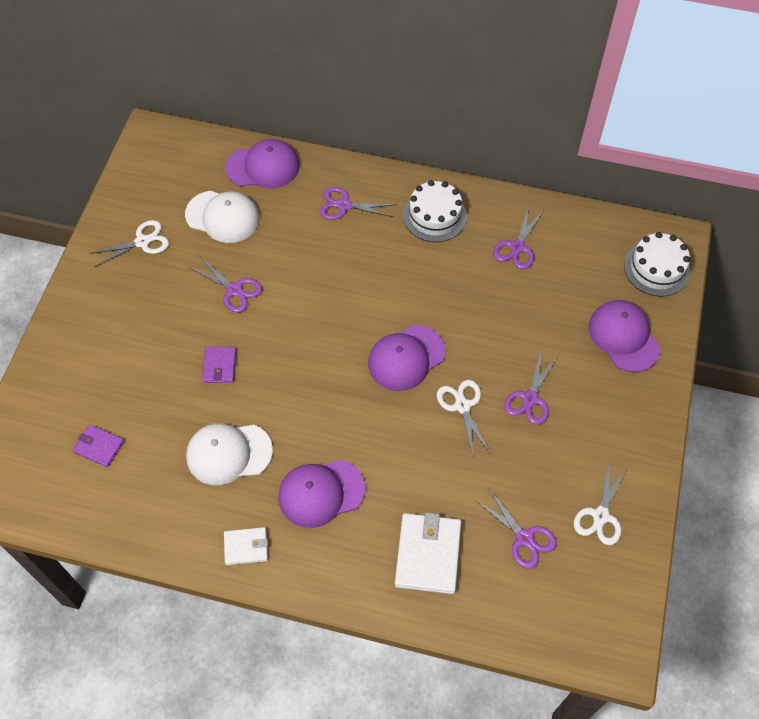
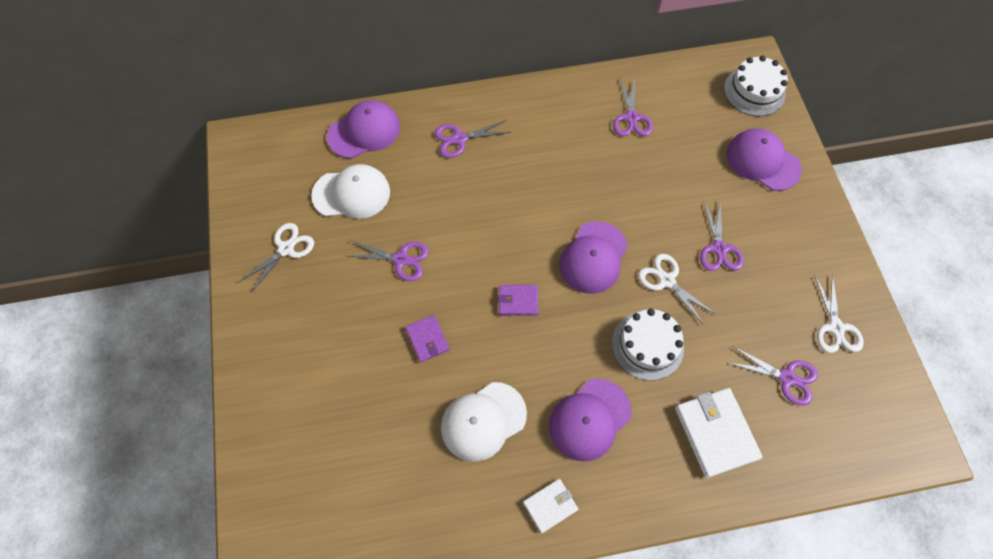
camera: 25 degrees left, 5 degrees up
(99, 447) = (353, 473): purple wallet -> purple wallet (518, 301)
(435, 216) = (545, 117): white cake -> white cake (647, 345)

